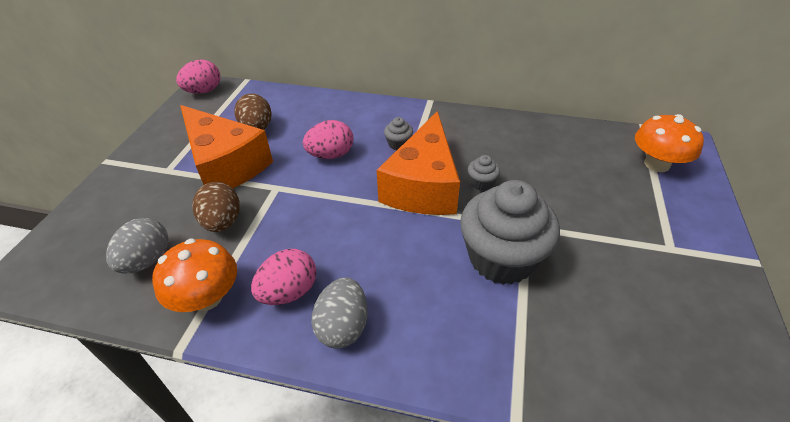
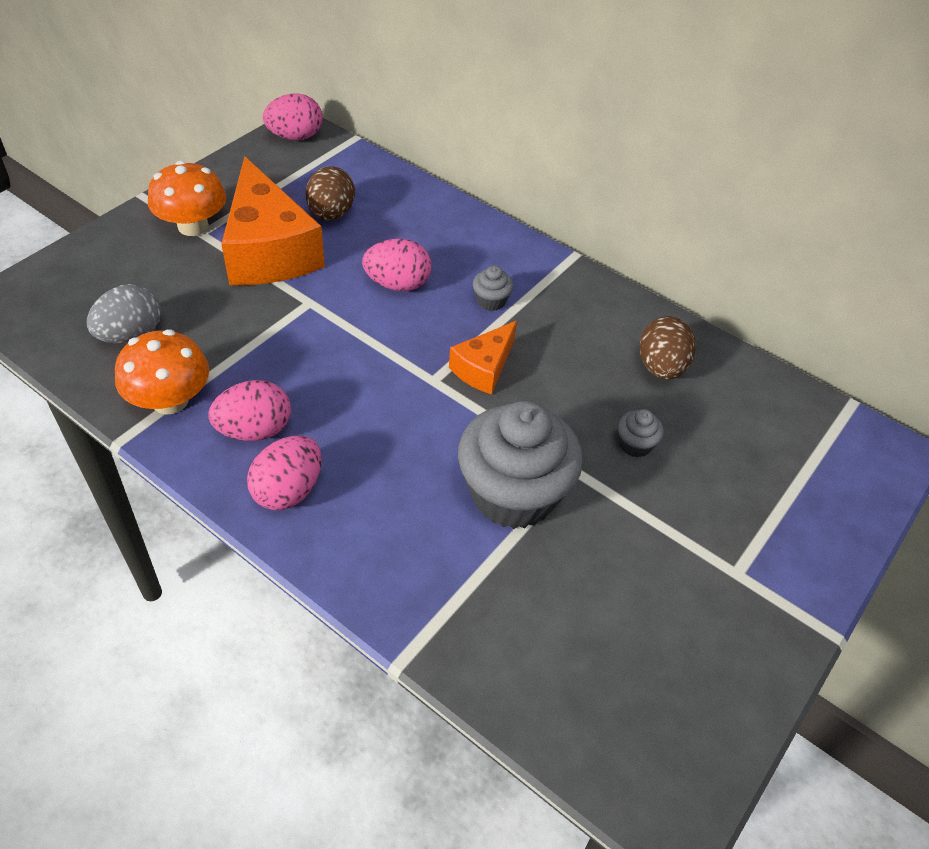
camera: 20 degrees right, 5 degrees up
(222, 222) = (228, 322): brown egg -> brown egg (661, 367)
(343, 326) = (288, 490): grey egg -> pink egg
(423, 185) = (484, 368): orange cheese -> orange cheese, size x0.52
(481, 183) = (559, 394): grey cupcake -> grey cupcake (635, 444)
(656, 164) = (820, 463): orange mushroom -> orange mushroom (193, 226)

